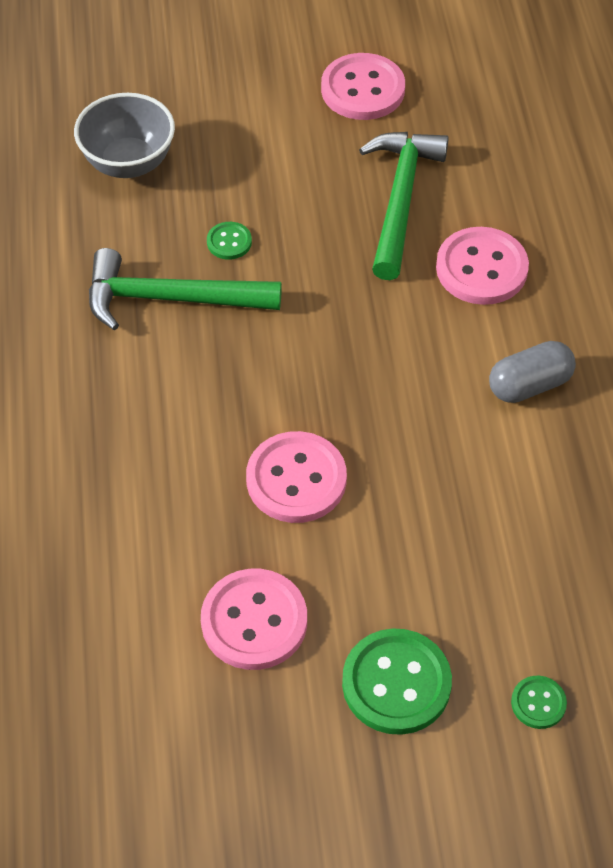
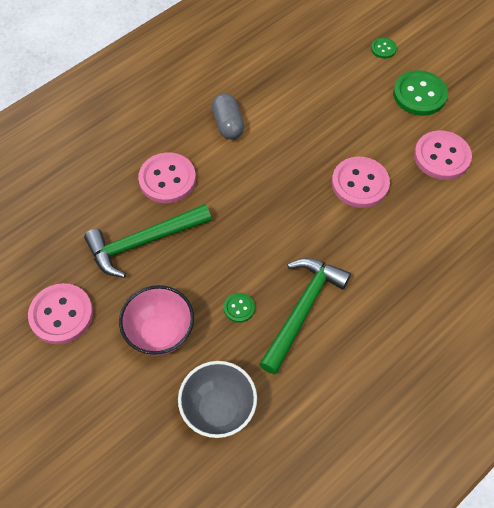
camera: 125 degrees left, 5 degrees up
(171, 299) = (302, 310): green hammer -> green hammer turned 120 degrees counterclockwise
(263, 158) = (160, 333): none -> pink bowl
(529, 385) = (228, 124): grey capsule -> grey capsule turned 45 degrees clockwise

